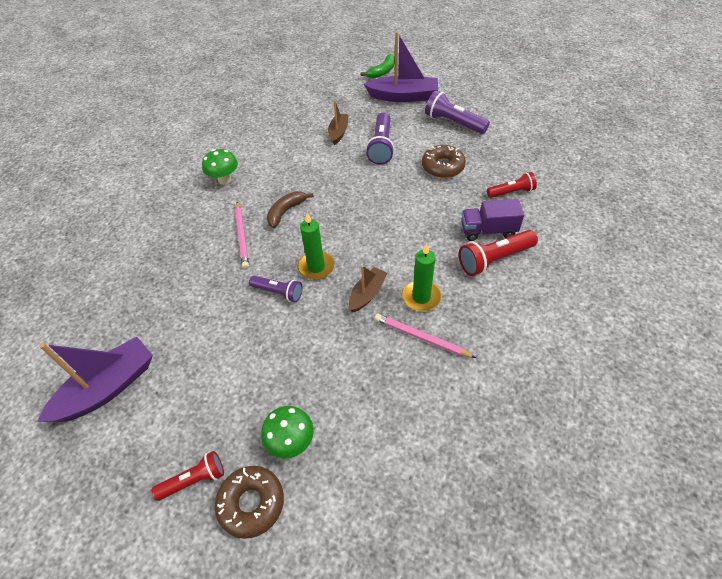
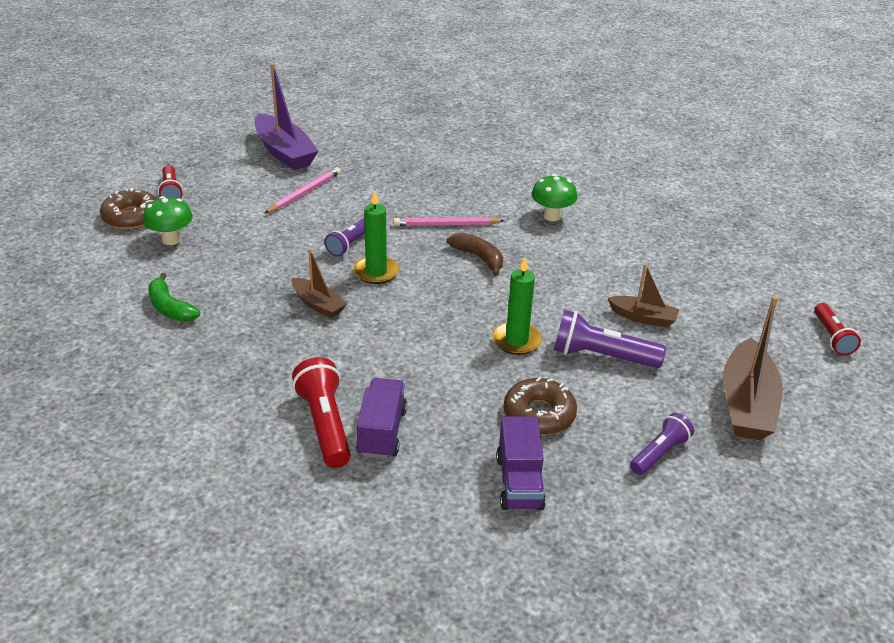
camera: 95 degrees right, 15 degrees down
(382, 72) = (831, 390): green banana -> green banana (170, 308)
(403, 96) = (746, 404): purple boat -> brown boat
(421, 297) = (293, 345): green candle -> green candle (516, 341)
(421, 337) = (236, 335): pink pencil -> pink pencil (304, 193)
(453, 123) = (659, 453): purple flashlight -> purple flashlight, size x0.65
(500, 169) = (519, 482): none -> purple truck
(511, 192) = (457, 481): red flashlight -> red flashlight (831, 337)

